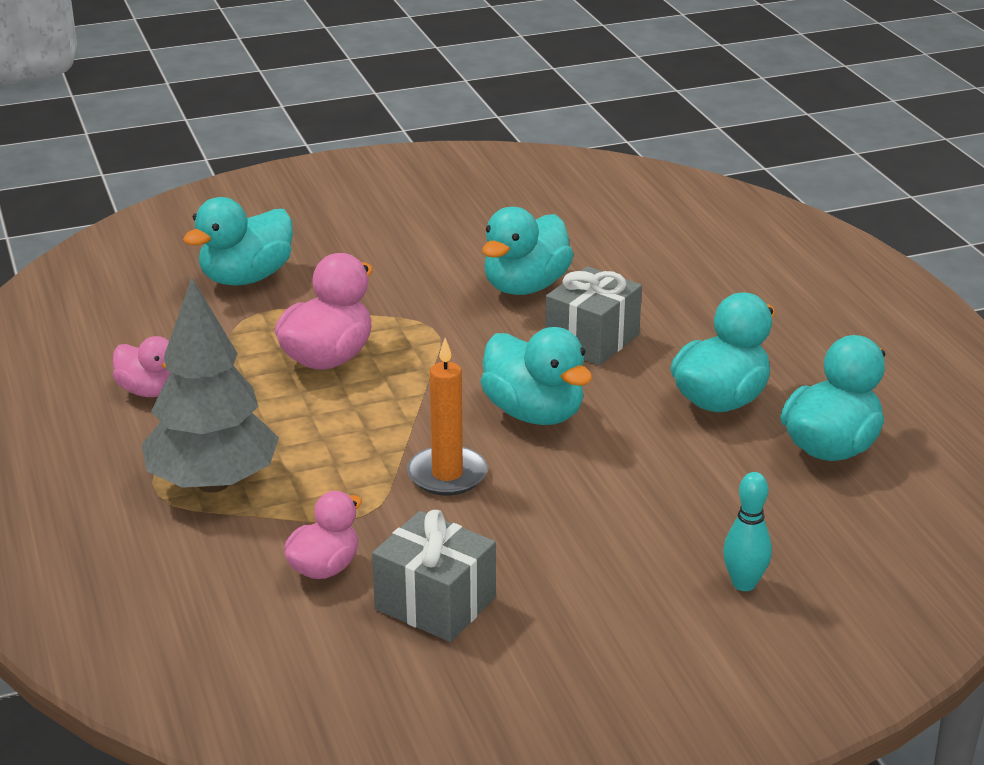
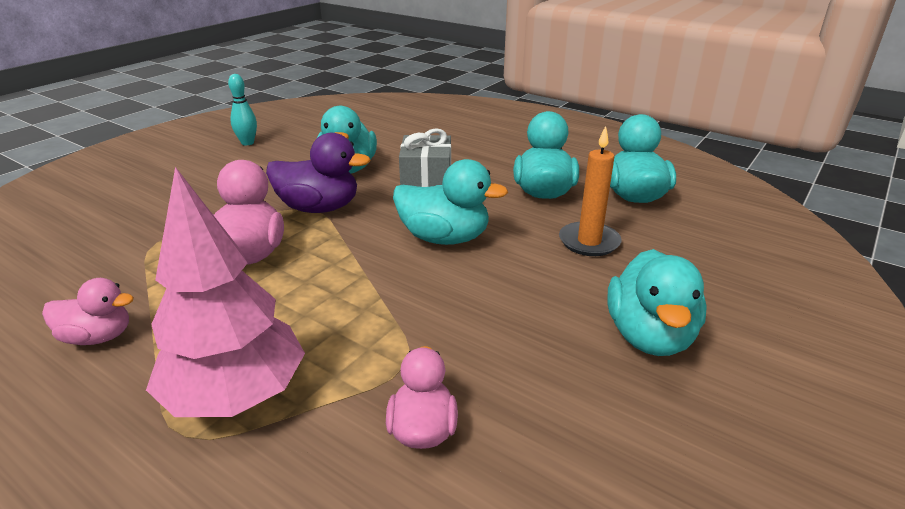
camera: 35 degrees left, 0 degrees up
(214, 483) = (236, 396): grey tree -> pink tree
(246, 278) = (126, 221): turquoise duck -> turquoise duck (649, 336)
(435, 603) = (550, 414): grey gift -> none
(442, 328) = (319, 208): none -> purple duck
(447, 475) = (434, 303): orange candle -> orange candle (589, 242)
(744, 584) = (714, 293): turquoise bowling pin -> turquoise bowling pin (247, 143)

